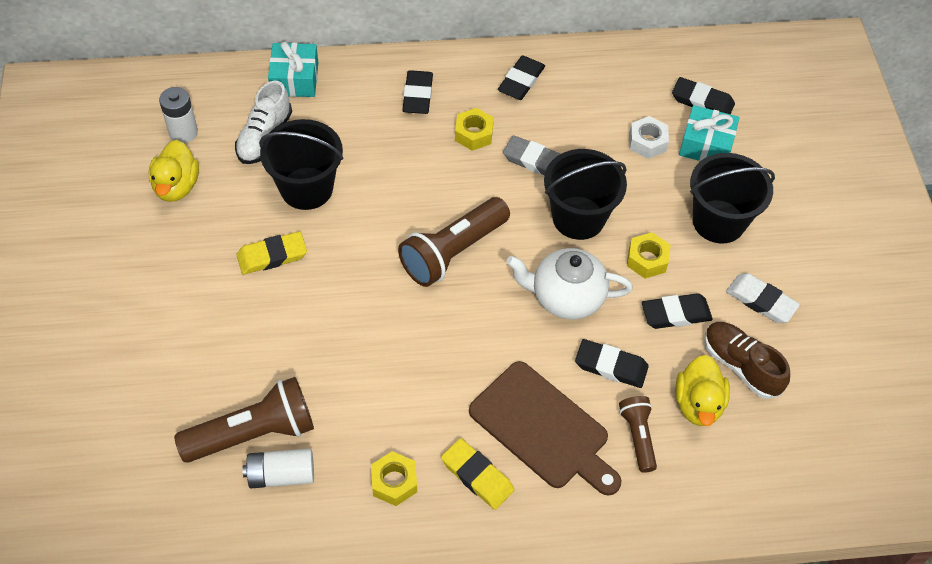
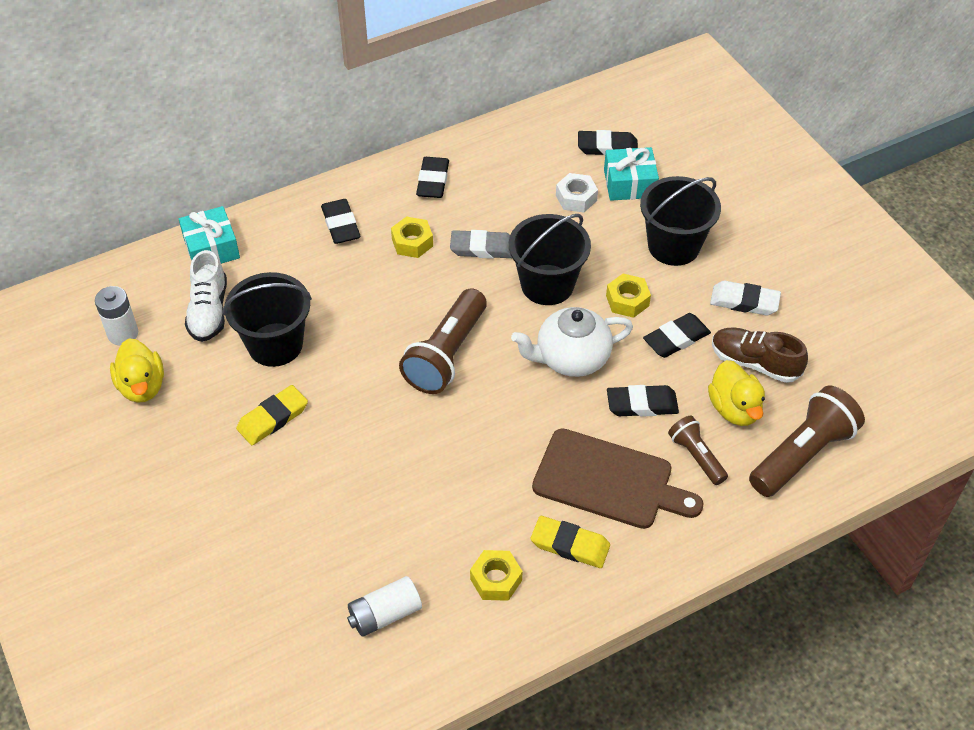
camera: 20 degrees left, 5 degrees down
(253, 433) = (338, 587): brown flashlight -> brown flashlight (802, 454)

